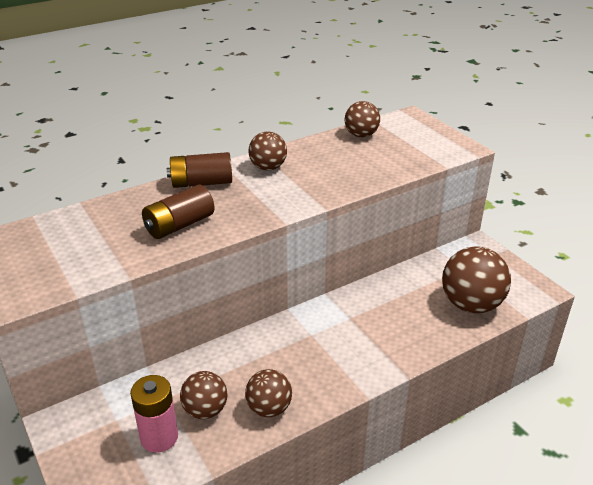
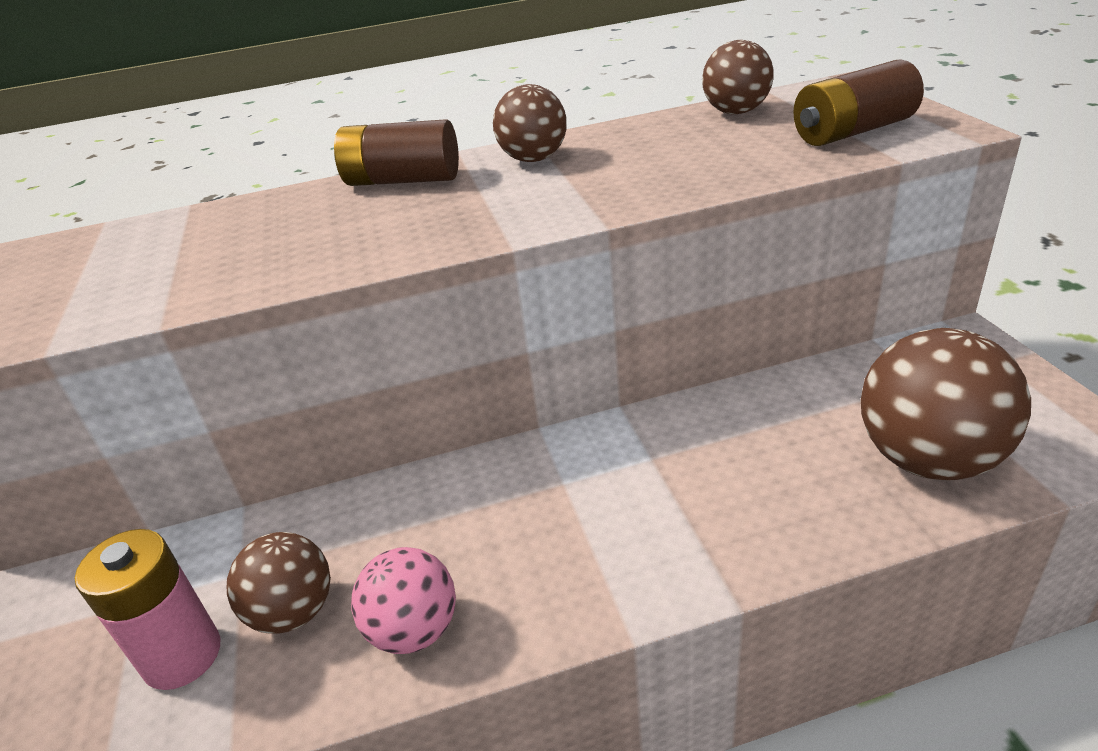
camera: 20 degrees right, 0 degrees up
(179, 225) = (315, 243): brown battery -> brown battery (852, 132)
(269, 408) = (414, 630): brown ball -> pink ball

